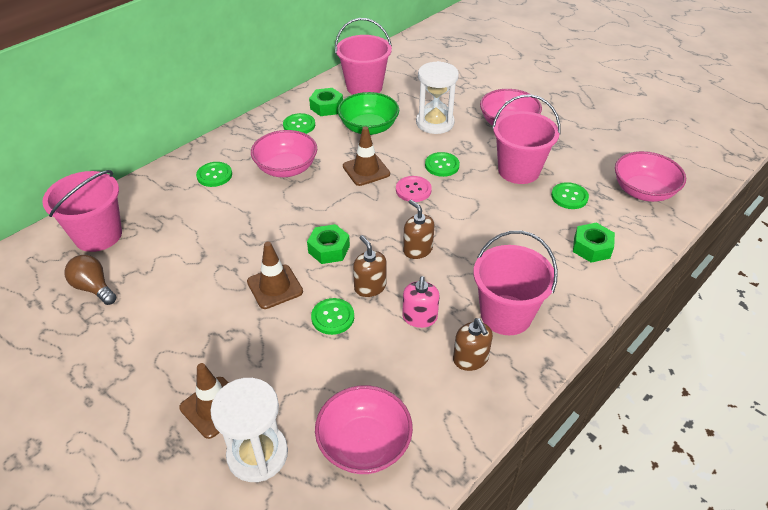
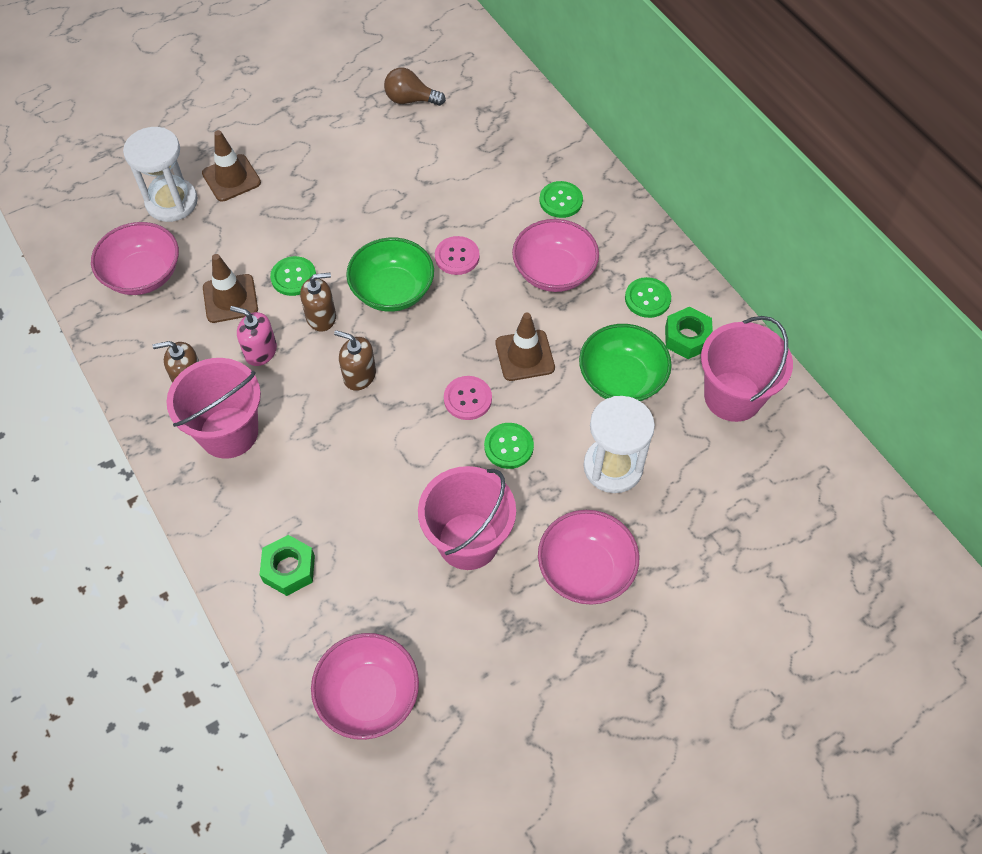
camera: 105 degrees right, 15 degrees up
(94, 288) = (410, 100): brown light bulb -> brown light bulb turned 135 degrees counterclockwise
(98, 235) = (487, 101): pink bucket -> none
(275, 287) = (355, 236): brown traffic cone -> brown traffic cone (230, 299)
(284, 220) = (457, 256): none -> pink button
(329, 249) = (392, 291): green nut -> green bowl
(417, 249) = (359, 375): brown soap dispenser -> brown soap dispenser turned 135 degrees counterclockwise
(569, 197) = (391, 585): green button -> none

